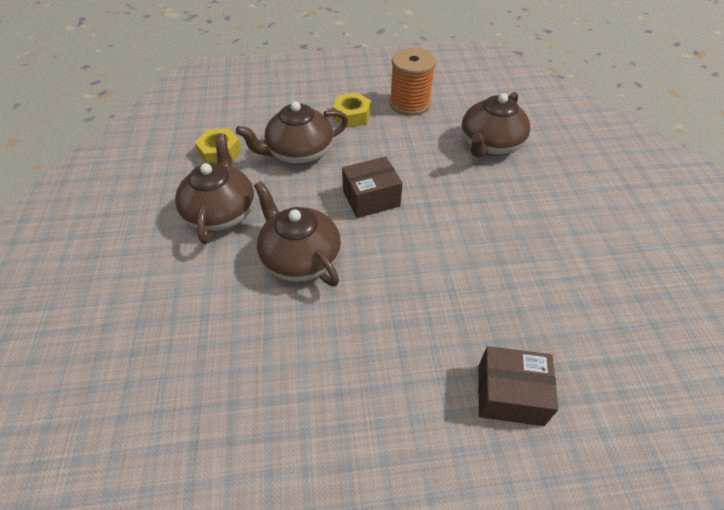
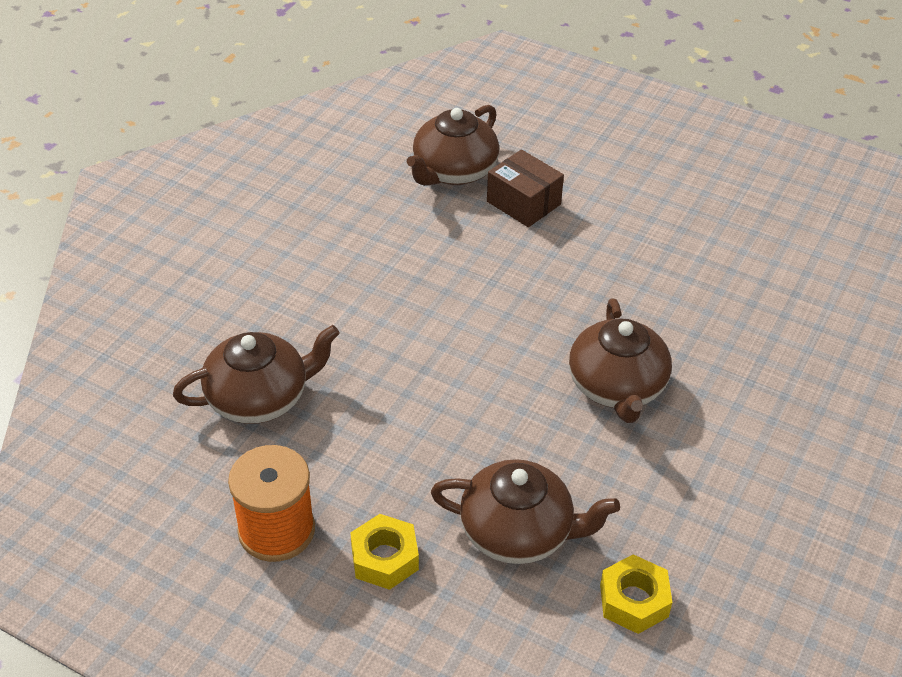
camera: 145 degrees left, 5 degrees down
(221, 212) = (679, 493): brown teapot -> brown teapot (454, 171)
(371, 198) = (481, 411): brown box -> none

